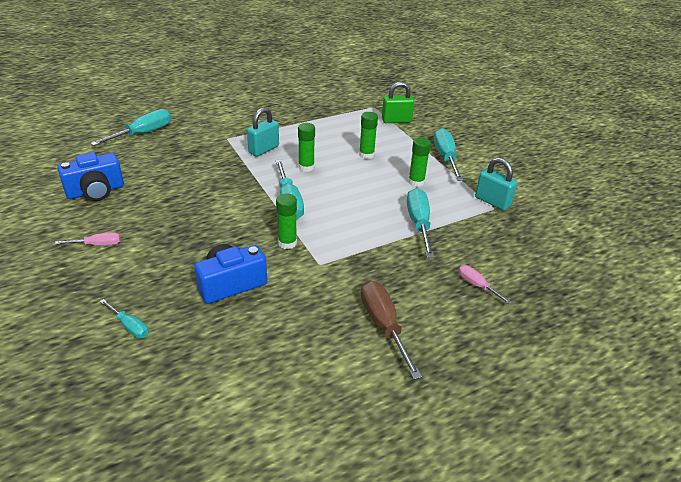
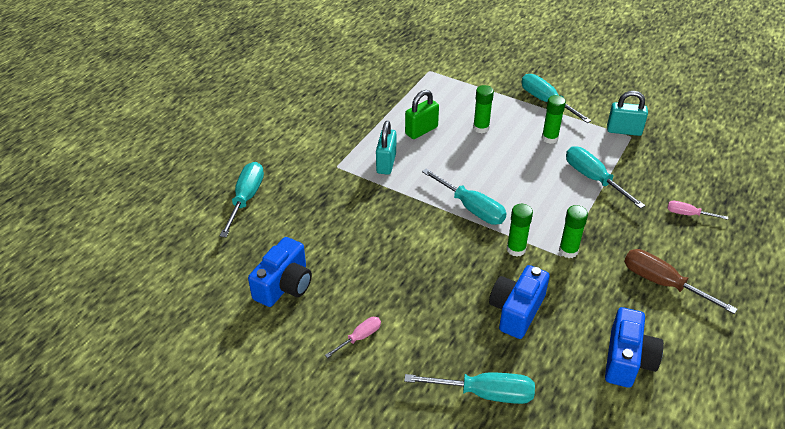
camera: 30 degrees left, 5 degrees up
(129, 326) = (484, 393): turquoise screwdriver -> turquoise screwdriver, size x1.80
(274, 366) = (627, 360): none -> blue camera
(306, 167) = (445, 165): green glue stick -> green glue stick (568, 251)
(396, 120) = (466, 78): green padlock -> green padlock (421, 130)

